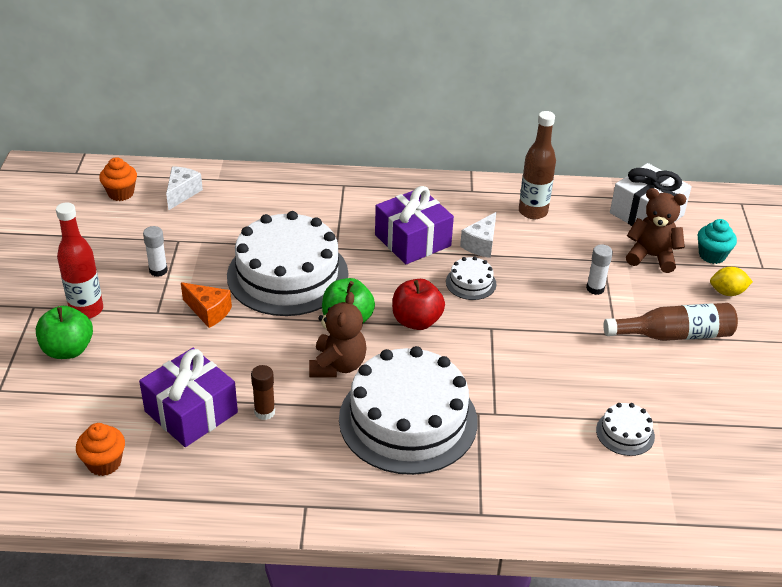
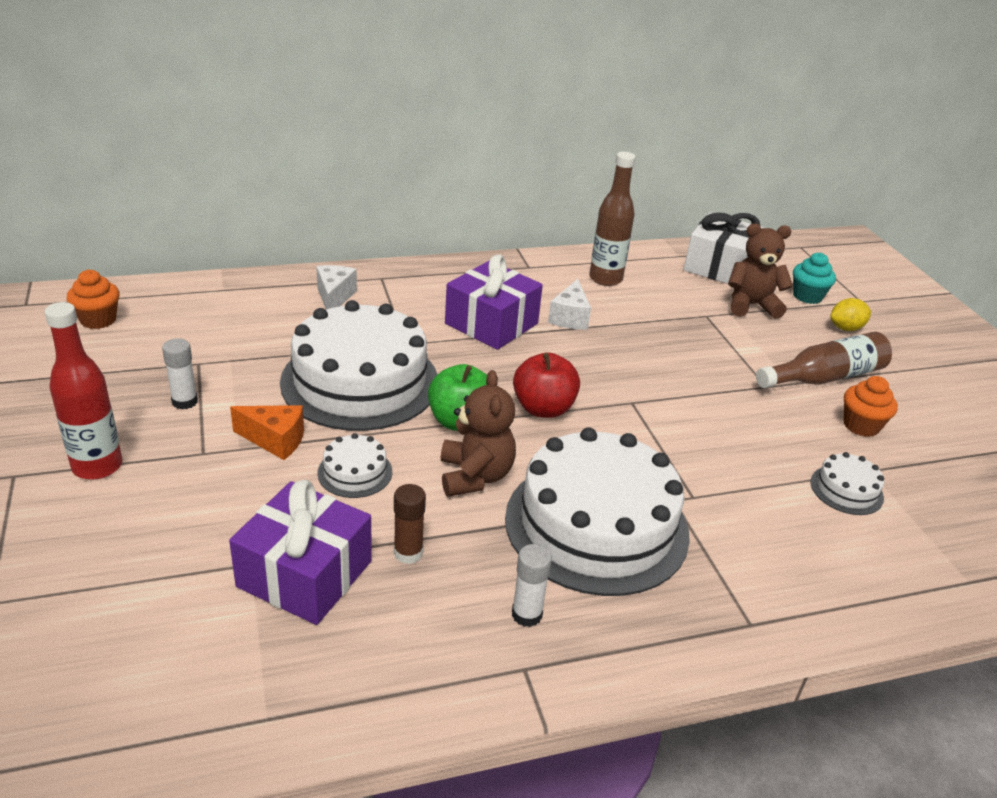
camera: 20 degrees left, 5 degrees down
(68, 350) = (86, 524): green apple -> none
(104, 463) = (201, 676): orange cupcake -> orange cupcake (861, 425)
(182, 193) = (182, 310): white cheese -> white cheese (334, 297)
(471, 283) = (581, 358): white cake -> white cake (355, 472)
(595, 288) = (716, 344): white glue stick -> white glue stick (526, 614)

